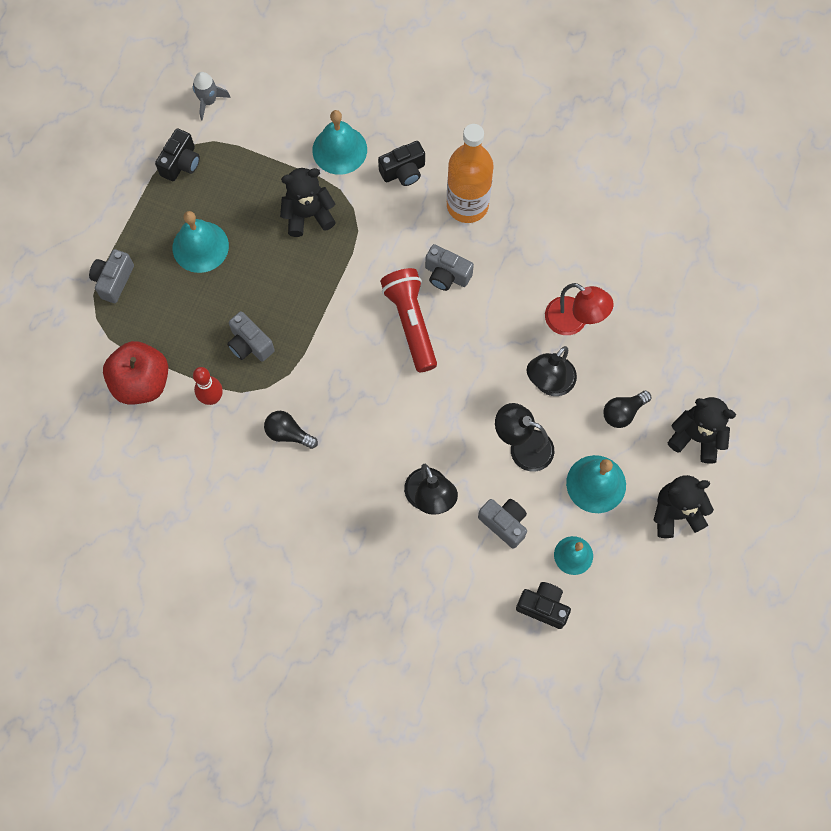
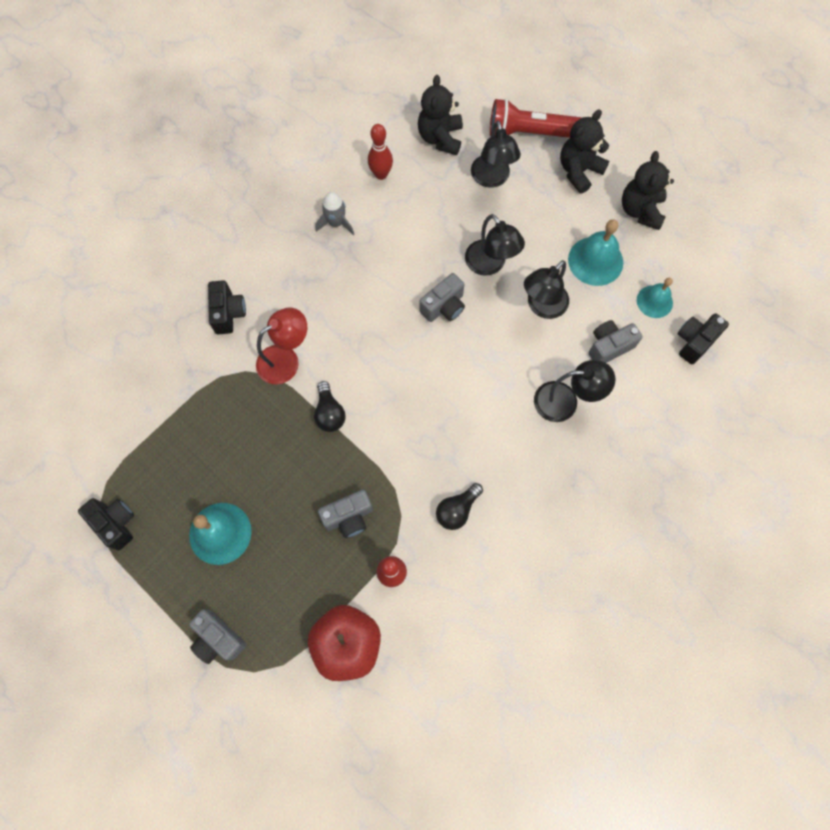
camera: 70 degrees left, 0 degrees up
(208, 101) = (58, 472): grey rocket -> grey rocket (336, 223)
(308, 215) = (233, 415): black teddy bear -> black teddy bear (440, 138)
(339, 150) = (177, 363): turquoise bell -> none
(411, 323) = (387, 359): red flashlight -> red flashlight (530, 133)
(446, 275) = (351, 312): grey camera -> grey camera (444, 307)
(467, 205) = (288, 270): orange bottle -> none
(573, 321) = (439, 224): red lamp -> red lamp (286, 359)
(607, 248) = (381, 174): none -> red bowling pin
(623, 412) = (538, 217): black light bulb -> black light bulb (329, 413)
(648, 354) = (491, 179): none -> black lamp

